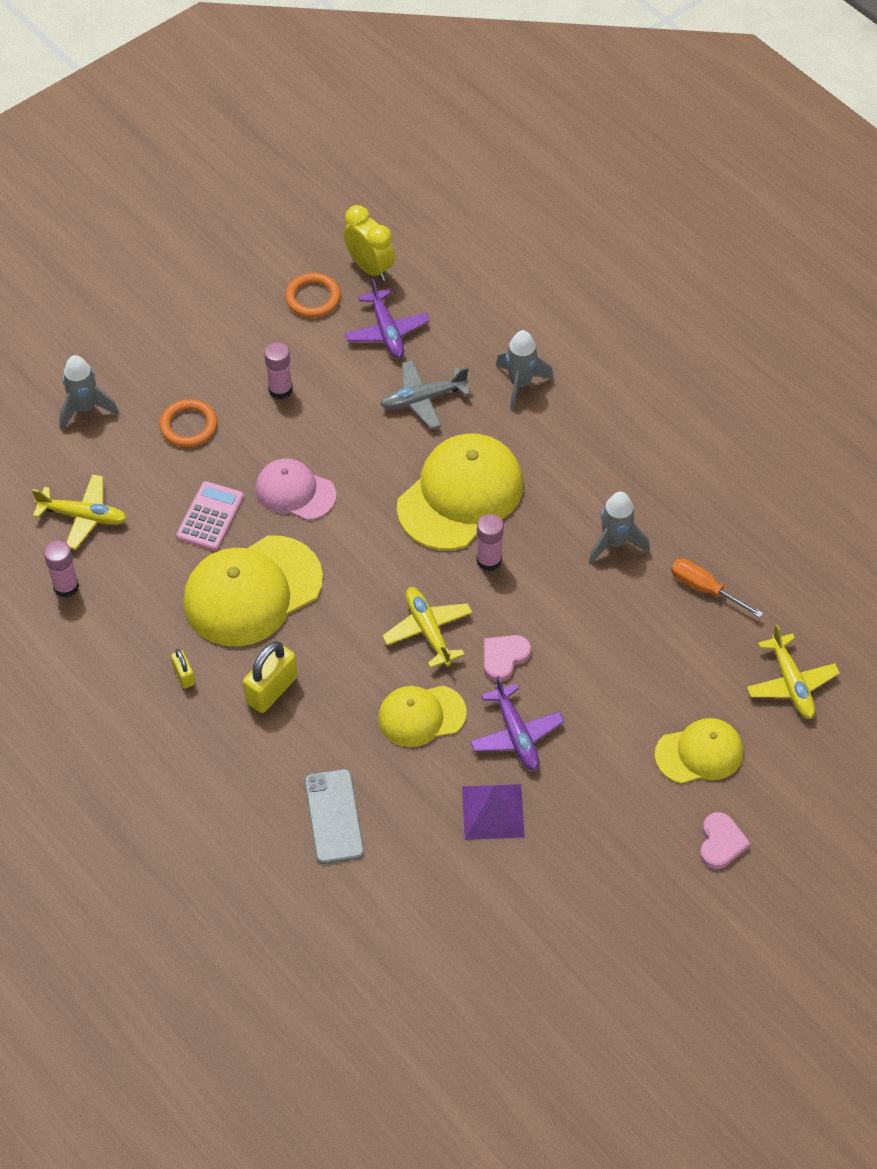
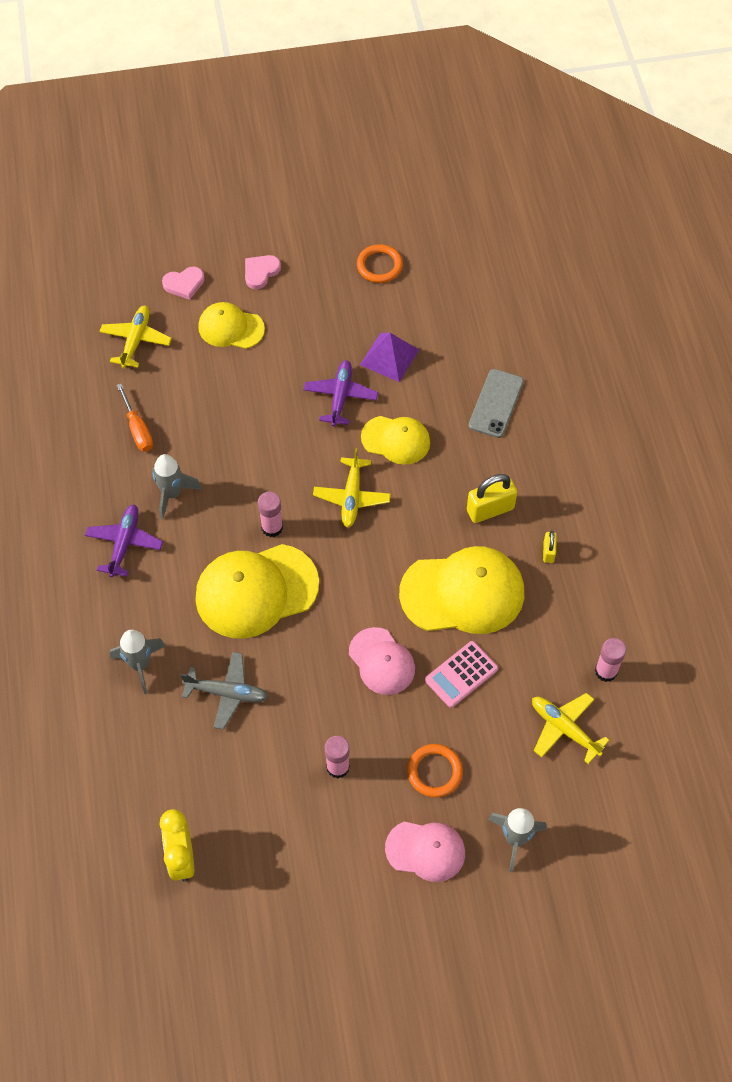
camera: 150 degrees left, 5 degrees up
(161, 365) = (425, 850): none -> pink cap
(313, 298) = (252, 851): orange ring -> orange ring (379, 266)
(386, 331) = (212, 778): purple plane -> purple plane (124, 543)
(504, 658) = (312, 451): pink heart -> pink heart (184, 284)

